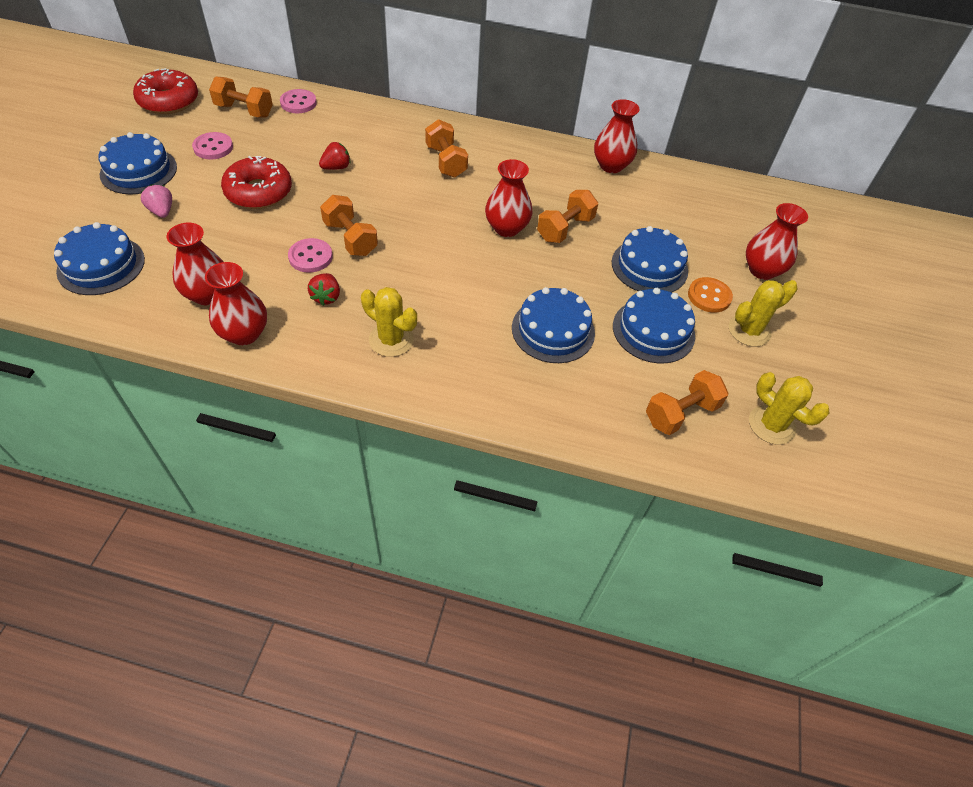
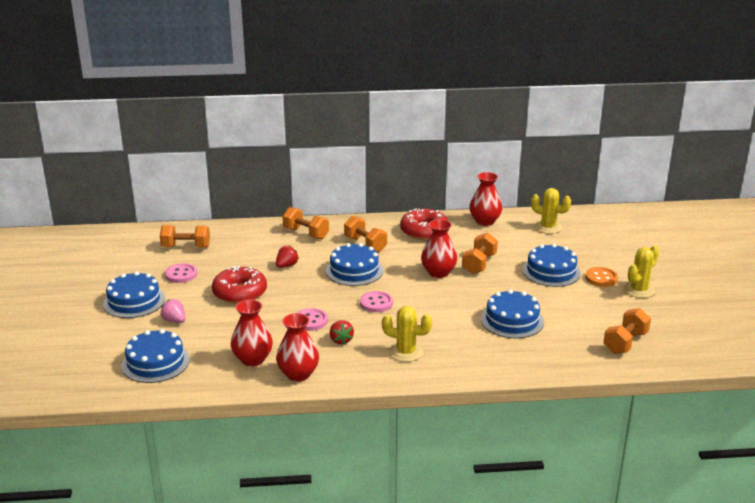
camera: 15 degrees left, 25 degrees down
(169, 101) = (120, 254): red donut -> red donut (424, 231)
(298, 103) = (224, 233): pink button -> pink button (376, 303)
(350, 238) = (331, 304): orange dumbbell -> orange dumbbell (306, 233)
(653, 331) = (578, 305): blue cake -> blue cake (354, 270)
(762, 270) = (625, 256): red vase -> none
(771, 425) = (685, 334): yellow cactus -> yellow cactus (548, 227)

